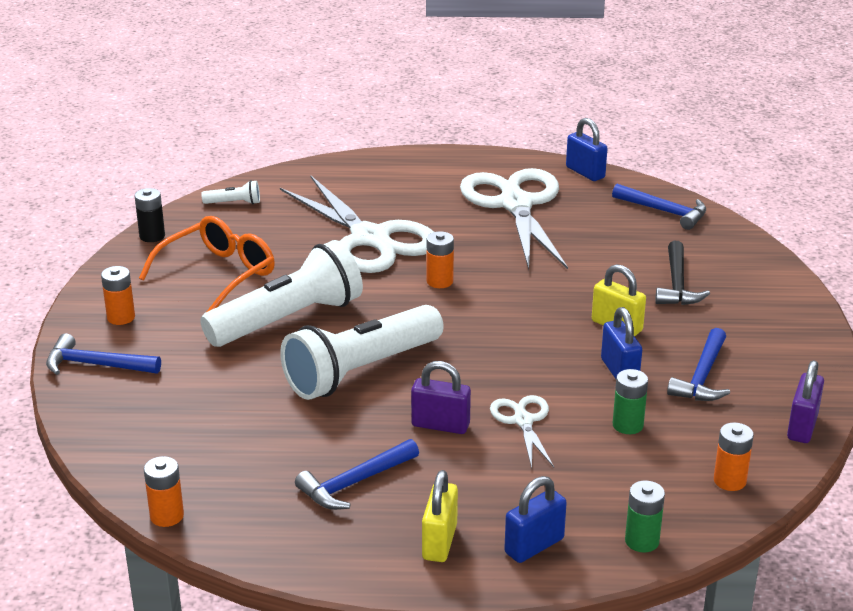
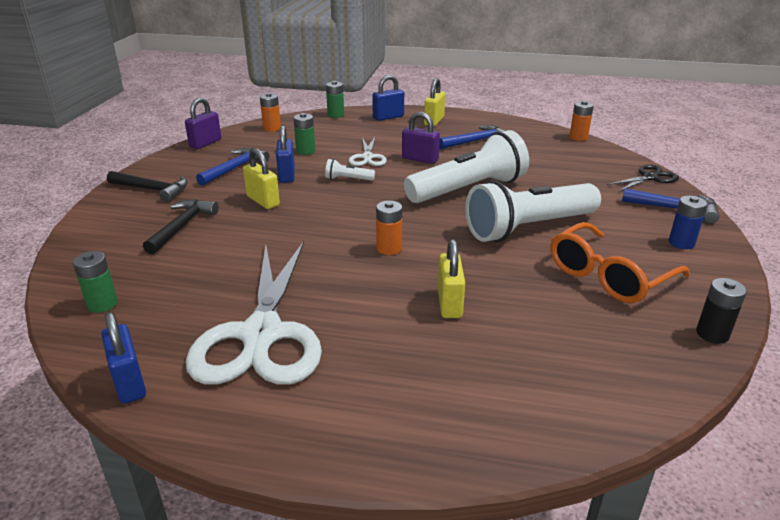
camera: 170 degrees left, 0 degrees up
(95, 421) = (650, 177): none -> black scissors
(121, 317) = (681, 243): orange battery -> blue battery
(234, 203) = (630, 380): white flashlight -> white flashlight (348, 179)
(370, 238) = (449, 303): white scissors -> yellow padlock
(665, 212) = (102, 304): blue hammer -> green battery
(770, 329) = (153, 190): none -> black hammer

